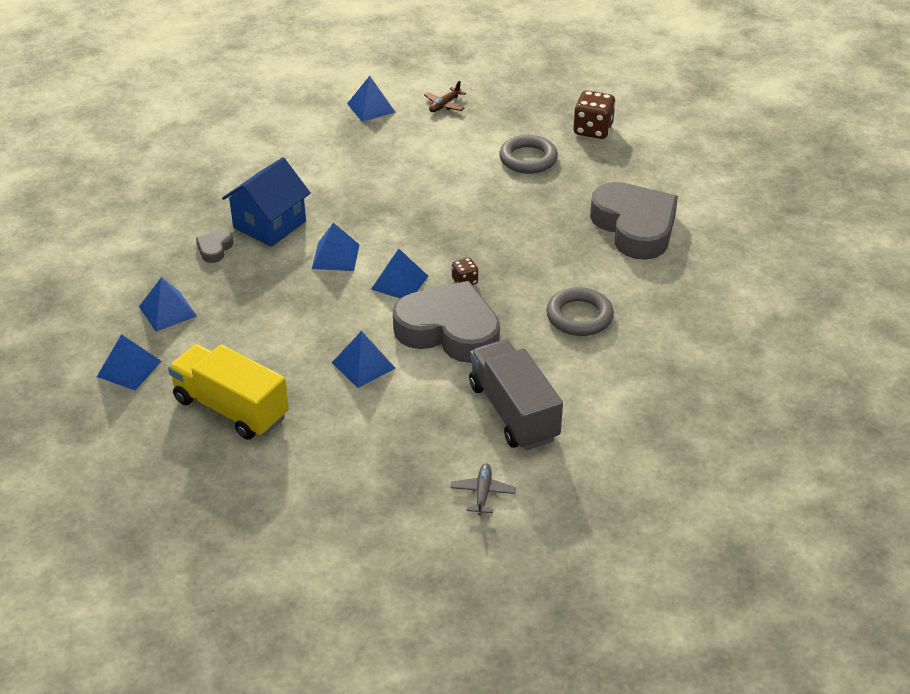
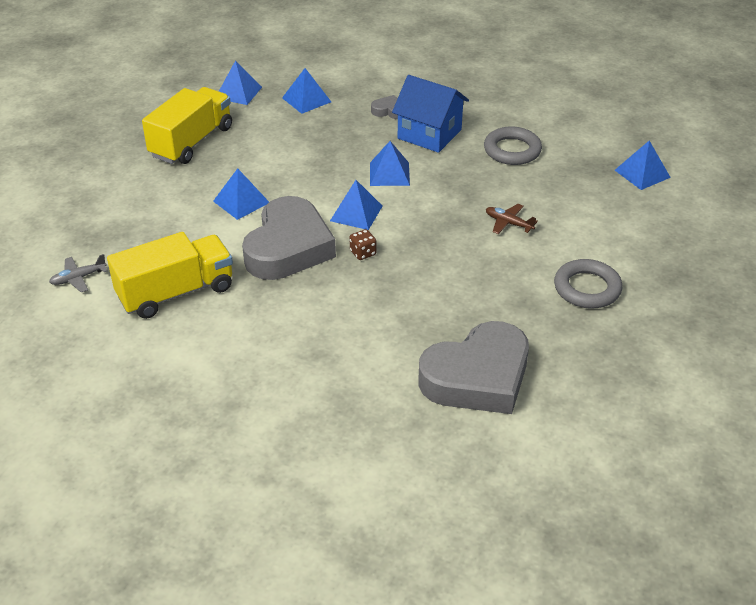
camera: 85 degrees right, 0 degrees up
(444, 105) = (669, 222): brown plane -> brown plane (508, 223)
(483, 493) = (78, 278): grey plane -> grey plane turned 150 degrees clockwise
(513, 412) = (176, 292): grey truck -> yellow truck
(579, 316) = (314, 334): grey ring -> grey ring (512, 150)
(593, 130) = (668, 340): brown dice -> none

